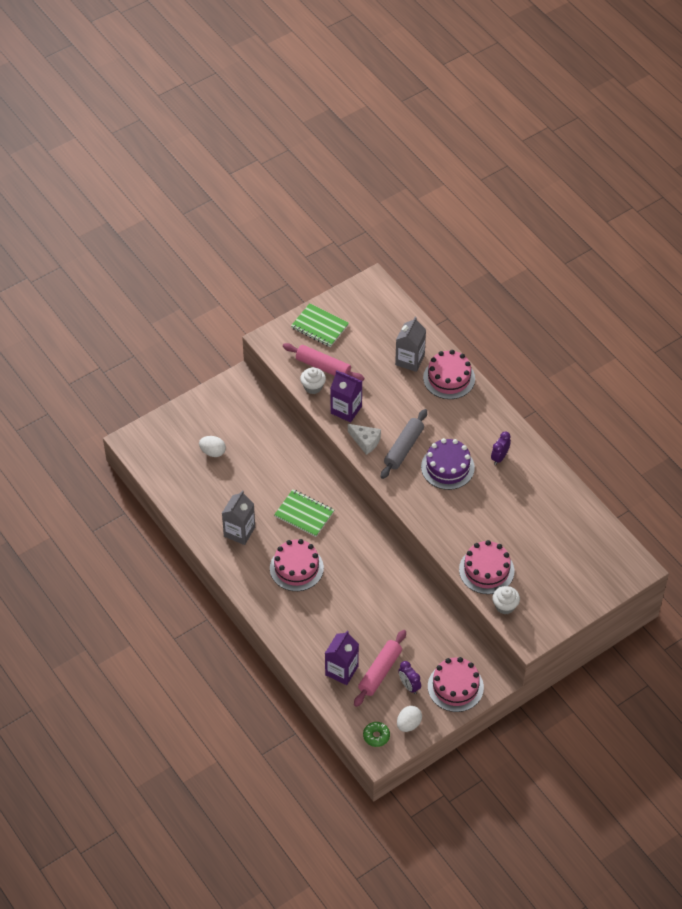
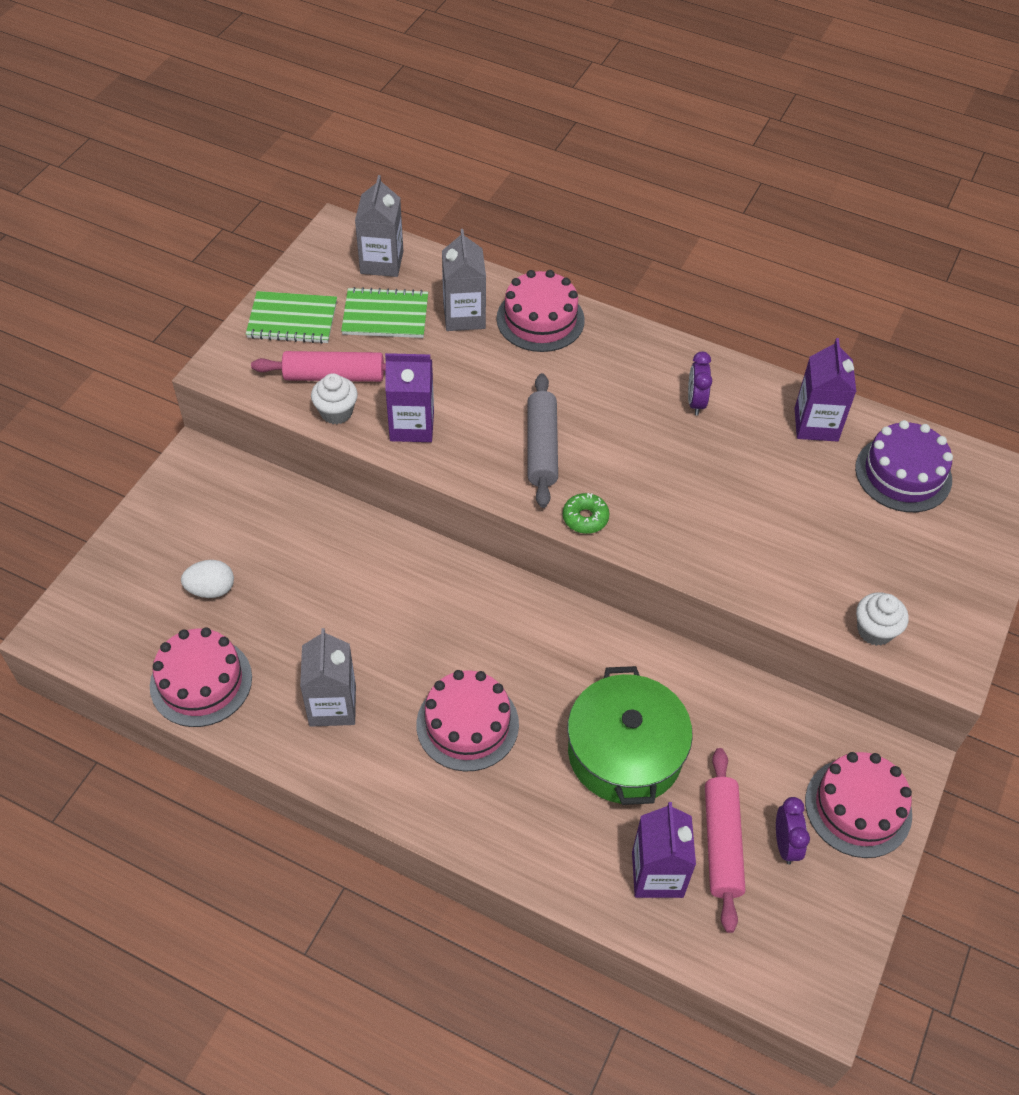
camera: 30 degrees left, 0 degrees up
(304, 514) = (425, 626): green notebook -> green notebook (385, 315)
(362, 613) = (625, 752): none -> green pot
(365, 441) = (474, 462): white cheese -> none
(376, 736) = (795, 970): green donut -> green donut (585, 518)
(385, 311) = (381, 262): none -> grey carton
(408, 724) = (832, 917): white egg -> none
(409, 686) = (785, 844): purple clock -> purple clock turned 120 degrees counterclockwise
(447, 467) = (629, 449): purple cake -> purple cake (903, 474)
(486, 570) = (803, 584): pink cake -> pink cake (201, 681)
(554, 495) = (816, 424): none -> purple carton

